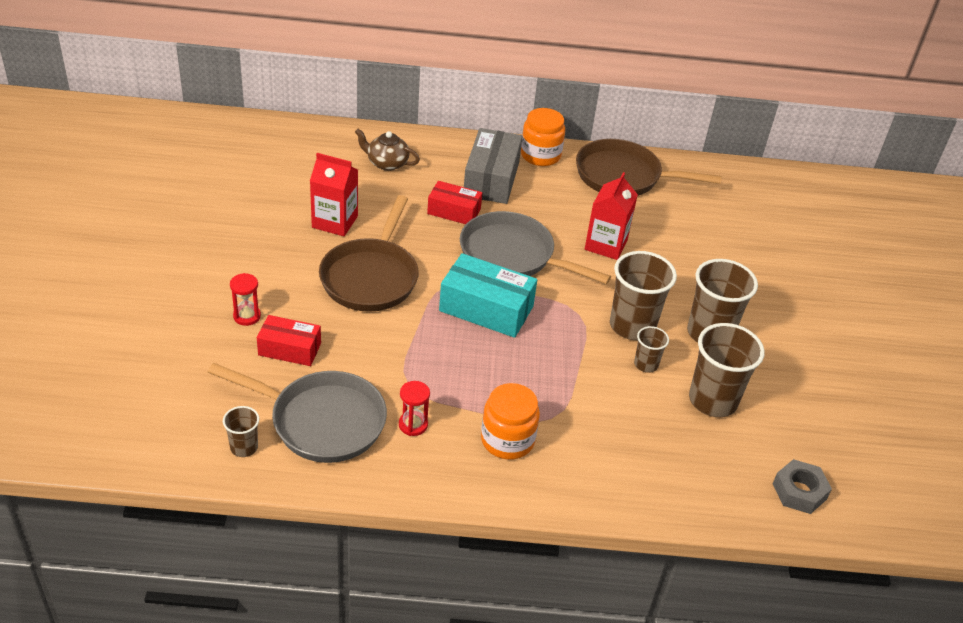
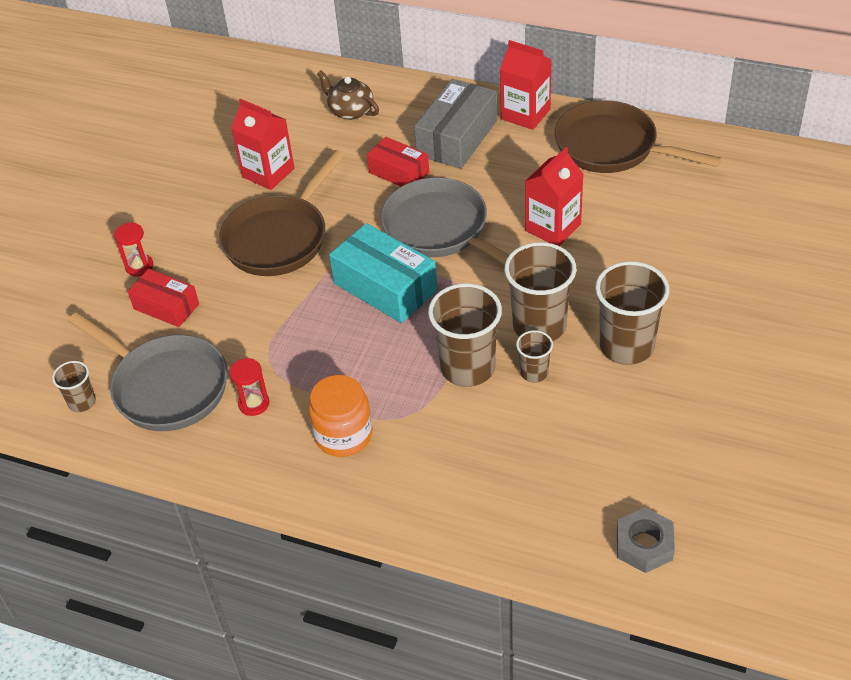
camera: 25 degrees right, 5 degrees up
(540, 155) = (525, 114): orange jar -> red carton
(713, 400) = (592, 425): brown cup -> brown cup (468, 367)

